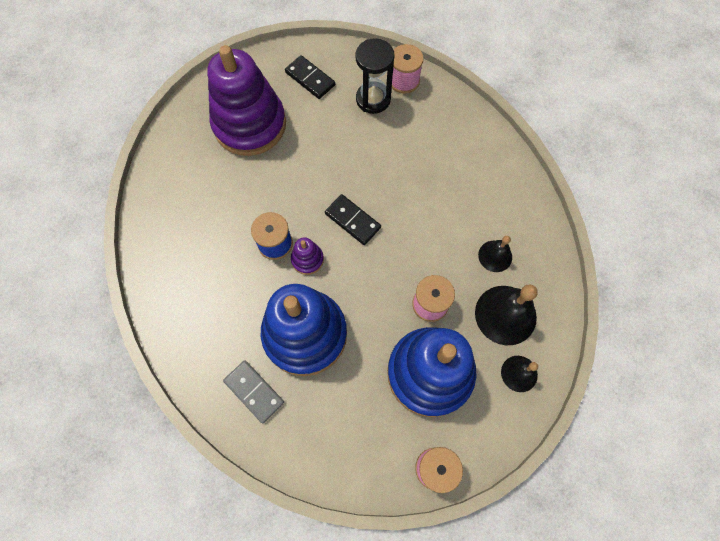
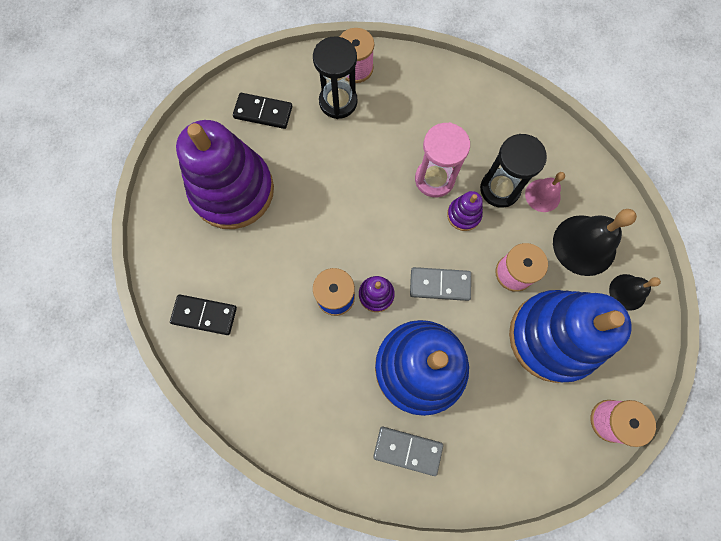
camera: 30 degrees left, 5 degrees up
(352, 220) = (394, 233): black domino -> black domino (204, 315)
(363, 279) = (440, 284): none -> grey domino
(412, 196) = (434, 179): none -> pink hourglass
(418, 236) = (463, 215): none -> purple stacking toy
(461, 232) = (499, 189): none -> black hourglass
(495, 256) = (542, 195): black bell -> pink bell

